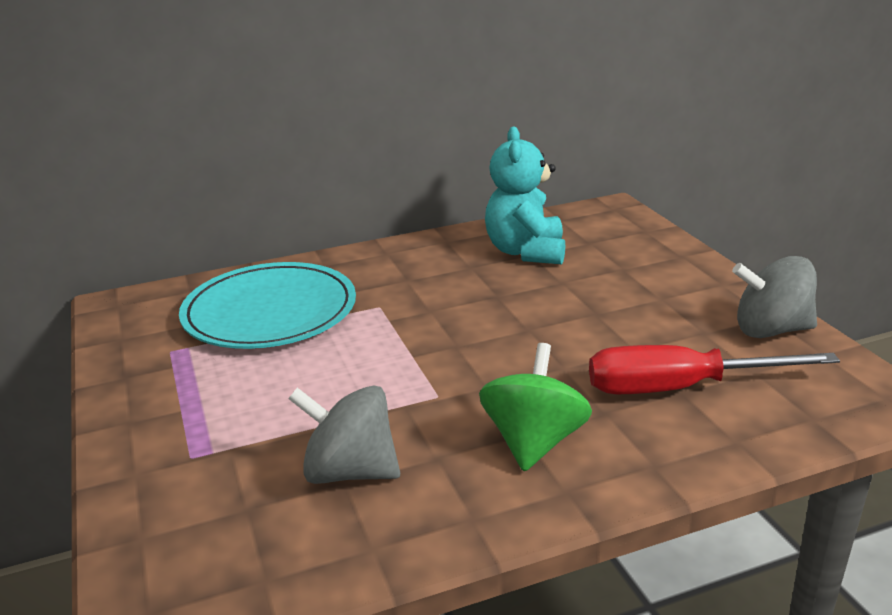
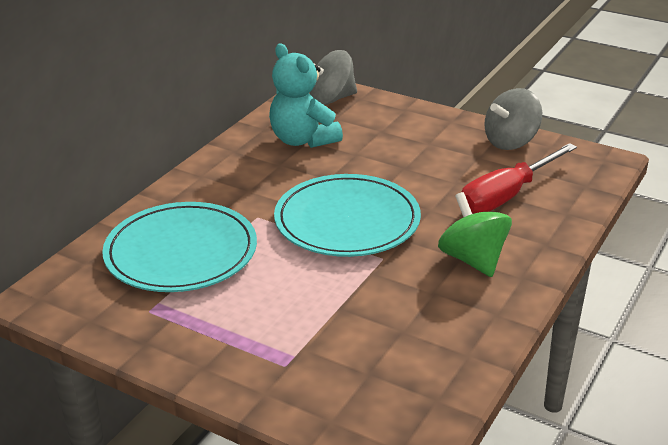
camera: 40 degrees left, 5 degrees up
(350, 471) = (397, 324): grey spinning top -> grey spinning top (331, 99)
(457, 343) = (347, 221): none -> turquoise plate

